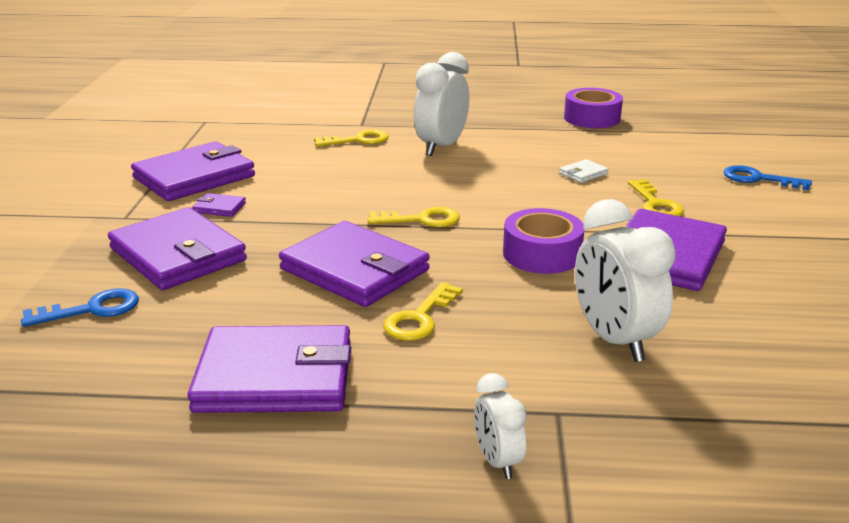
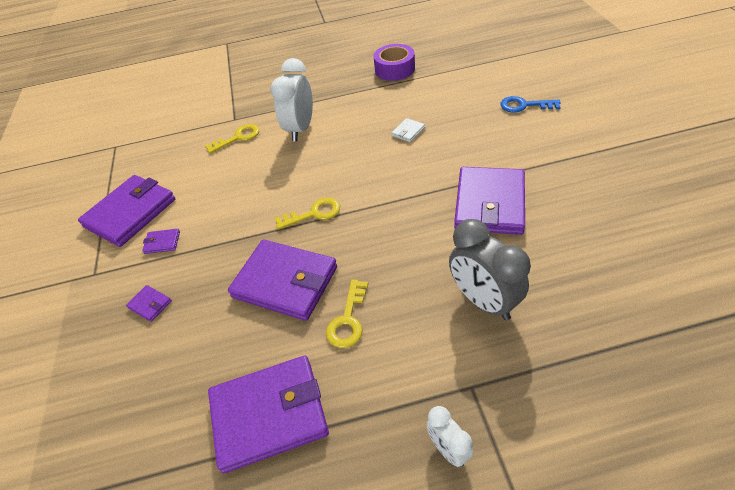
camera: 10 degrees left, 20 degrees up
(92, 309) = (108, 385): blue key -> none
(177, 254) = (150, 304): purple wallet -> purple wallet, size x0.41
(542, 254) = (408, 226): purple tape -> none
(614, 340) = (484, 301): white clock -> grey clock
(655, 204) = (466, 151): yellow key -> none

